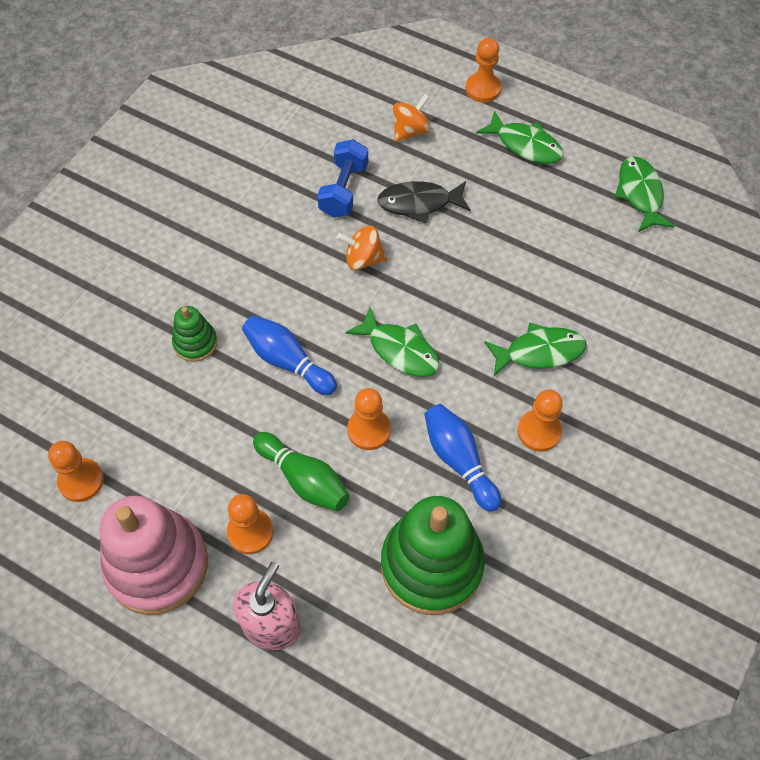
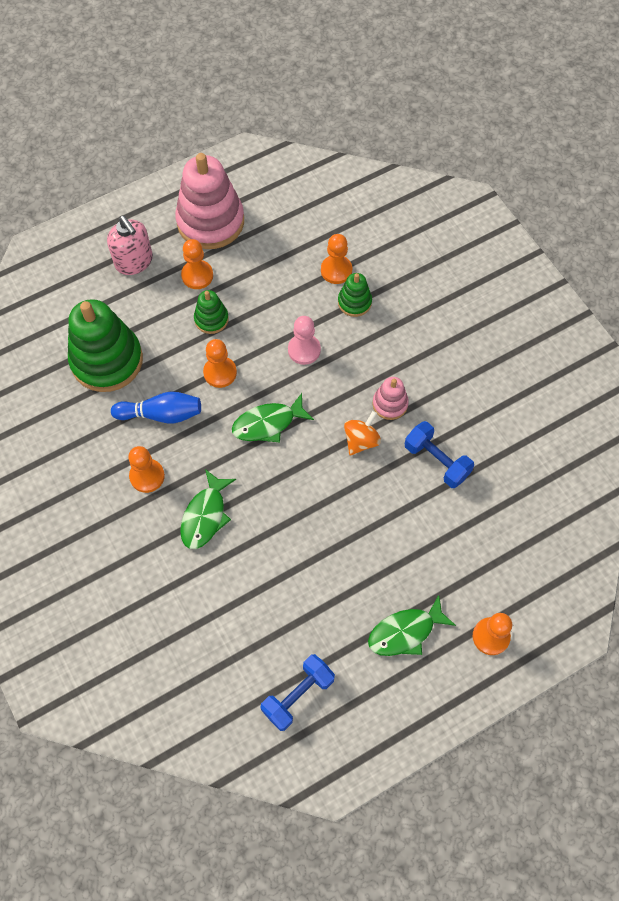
camera: 120 degrees right, 5 degrees up
(81, 481) = (292, 204): orange pawn -> orange pawn (336, 270)
(288, 361) = (304, 350): blue bowling pin -> pink pawn
(304, 479) = (211, 319): green bowling pin -> green stacking toy
(305, 254) = (390, 404): none -> pink stacking toy
(410, 131) = (472, 545): orange spinning top -> none
(419, 203) = (391, 509): black fish -> none
(640, 194) = (298, 695): green fish -> blue dumbbell

